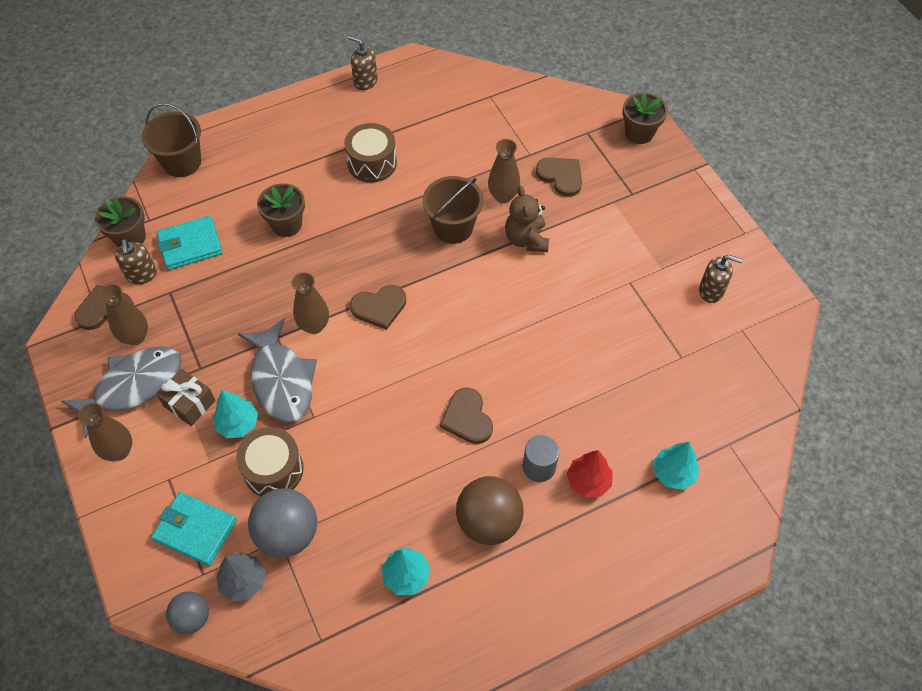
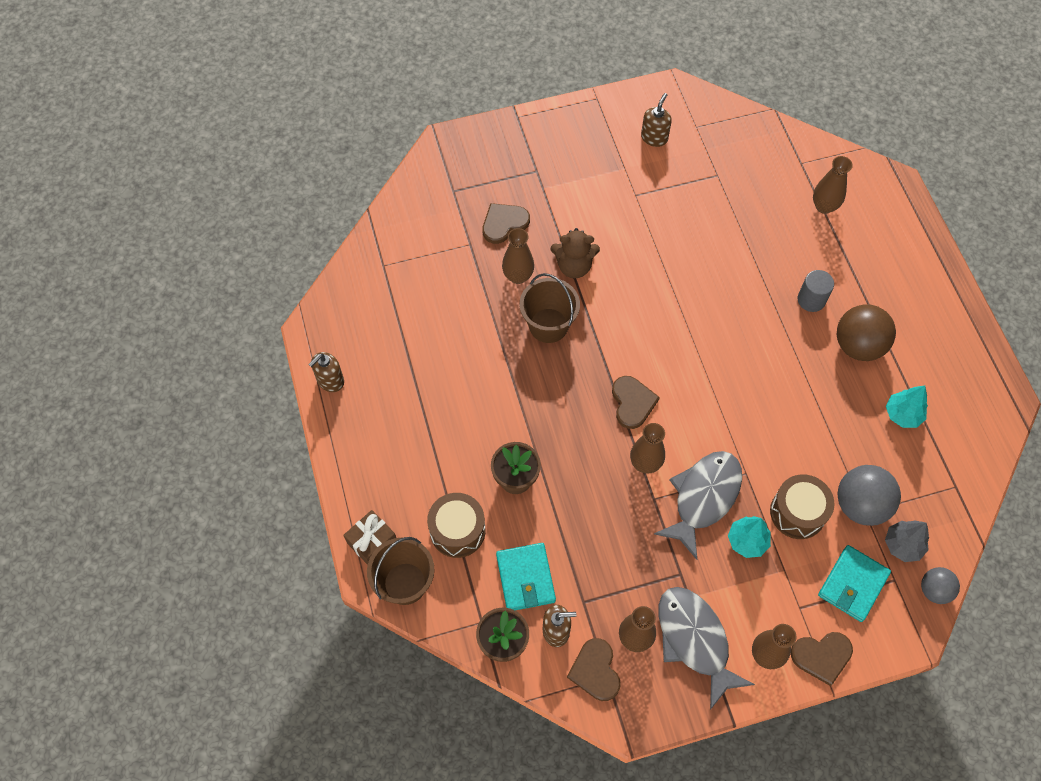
camera: 80 degrees left, 5 degrees up
(189, 403) = (720, 585): brown gift -> brown gift (372, 542)
(281, 380) = (703, 498): grey fish -> grey fish turned 45 degrees counterclockwise
(372, 163) = (450, 388): brown drum -> brown drum (457, 530)
(467, 418) = (760, 346): brown heart -> brown heart (822, 656)
(588, 481) = (827, 267): red tree -> none
(639, 133) = (464, 149): brown flower pot -> none
(673, 473) = (824, 206): turquoise tree -> brown vase

